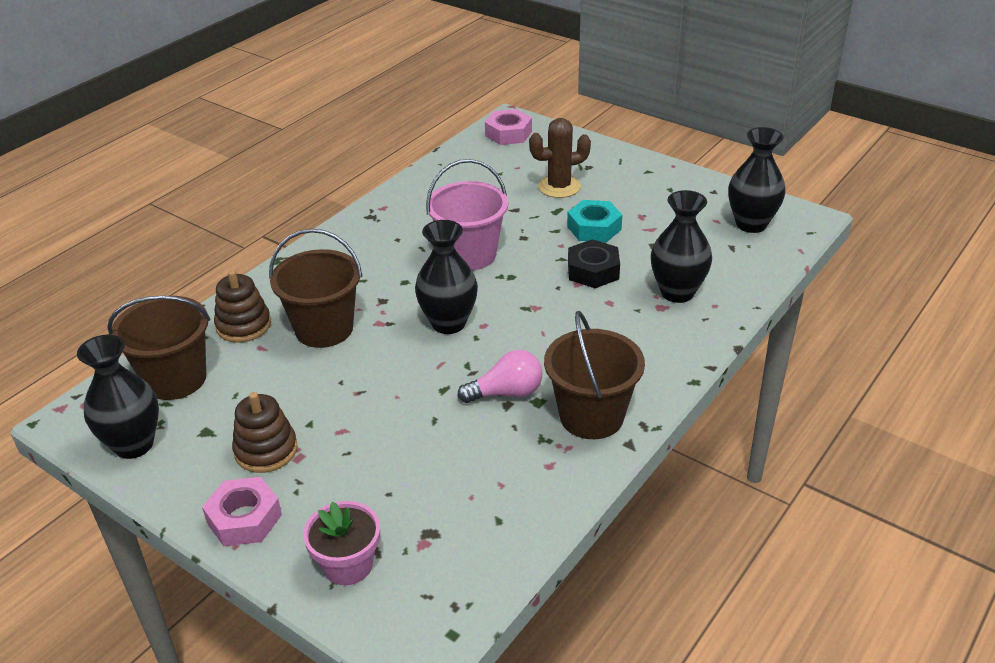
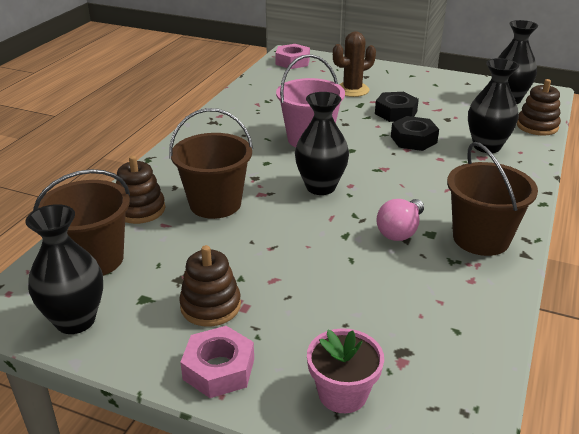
camera: 15 degrees left, 5 degrees down
(506, 393) = (400, 231): pink light bulb -> pink light bulb turned 150 degrees clockwise
(594, 228) = (396, 113): turquoise nut -> black nut
(761, 270) = (537, 126): none -> brown stacking toy

